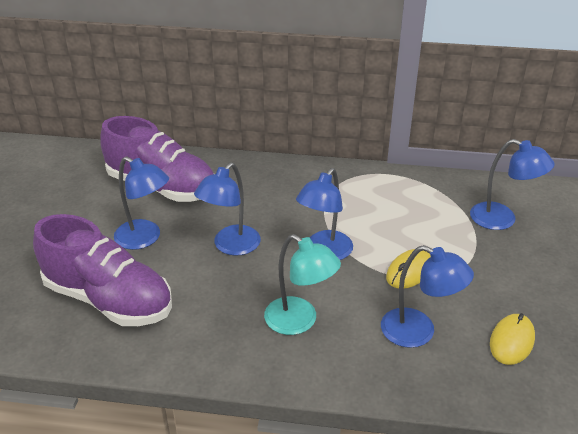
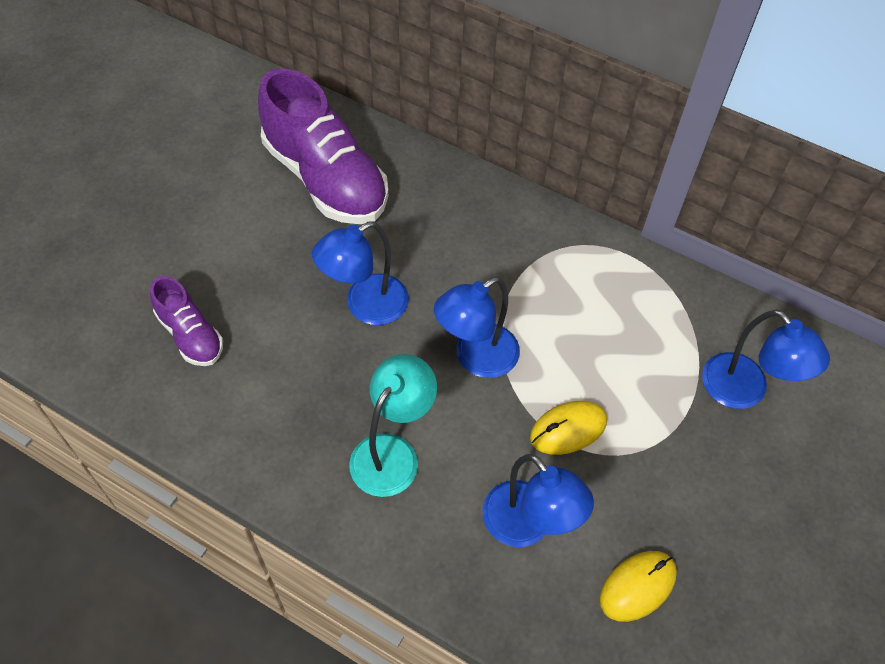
camera: 20 degrees right, 20 degrees up
(109, 299) = (190, 335): purple shoe -> purple shoe, size x0.52
(145, 238) = (269, 256): blue lamp -> none
(299, 321) = (392, 452): turquoise lamp -> turquoise lamp turned 120 degrees counterclockwise

